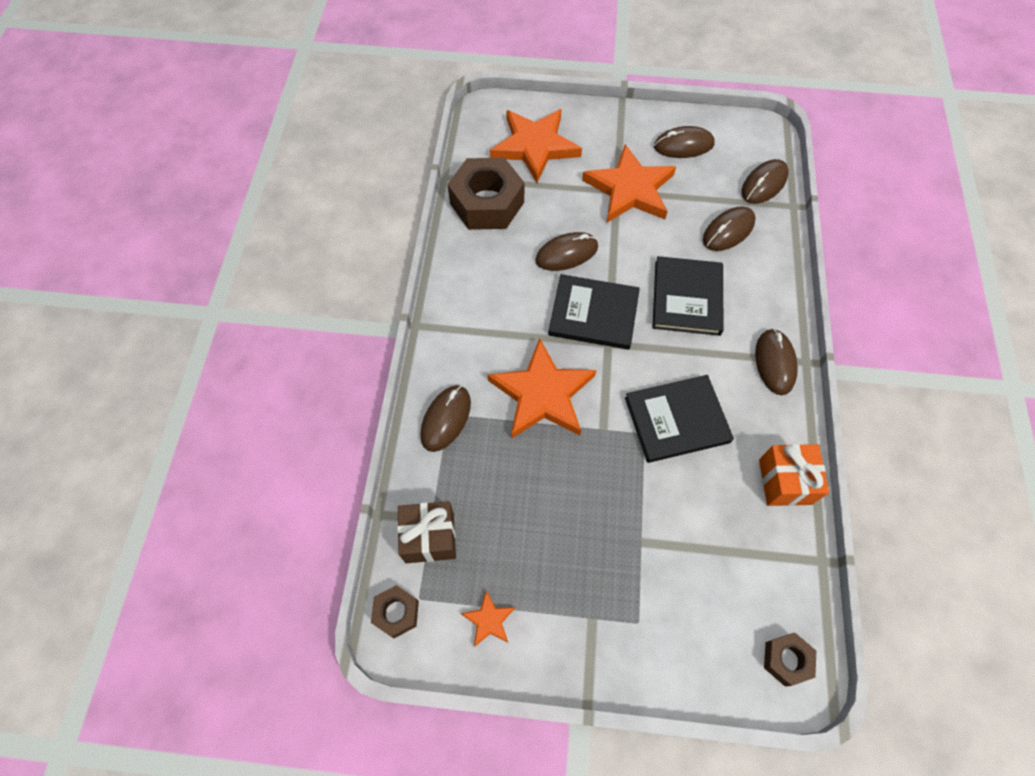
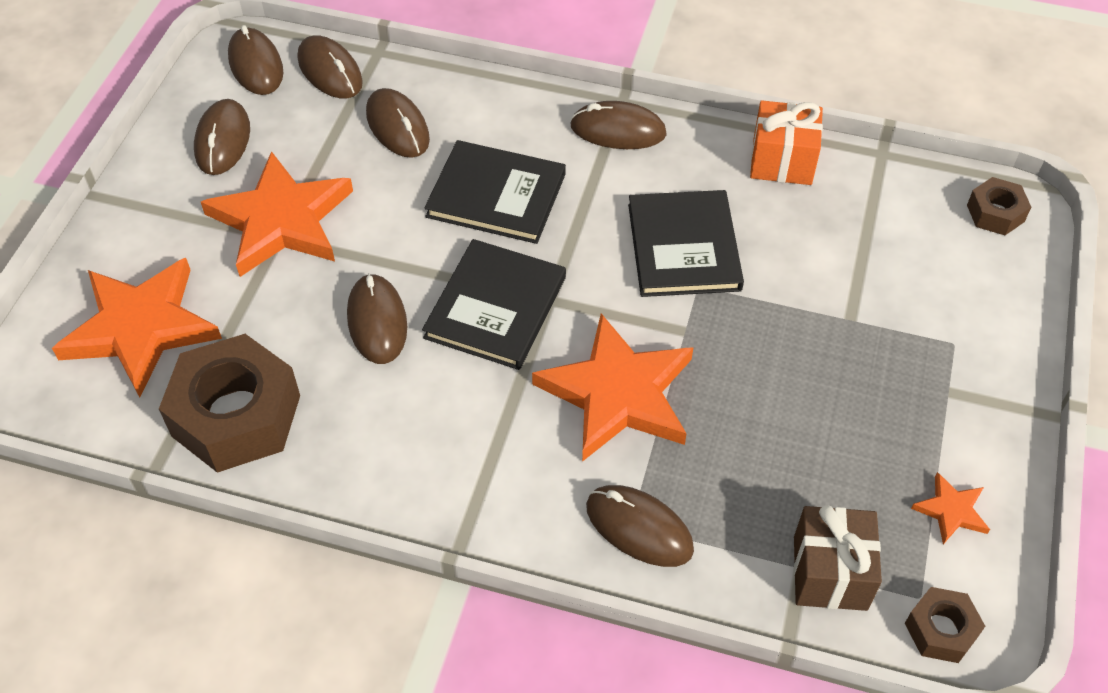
camera: 80 degrees left, 10 degrees down
(753, 145) = (256, 65): none -> brown mouse

